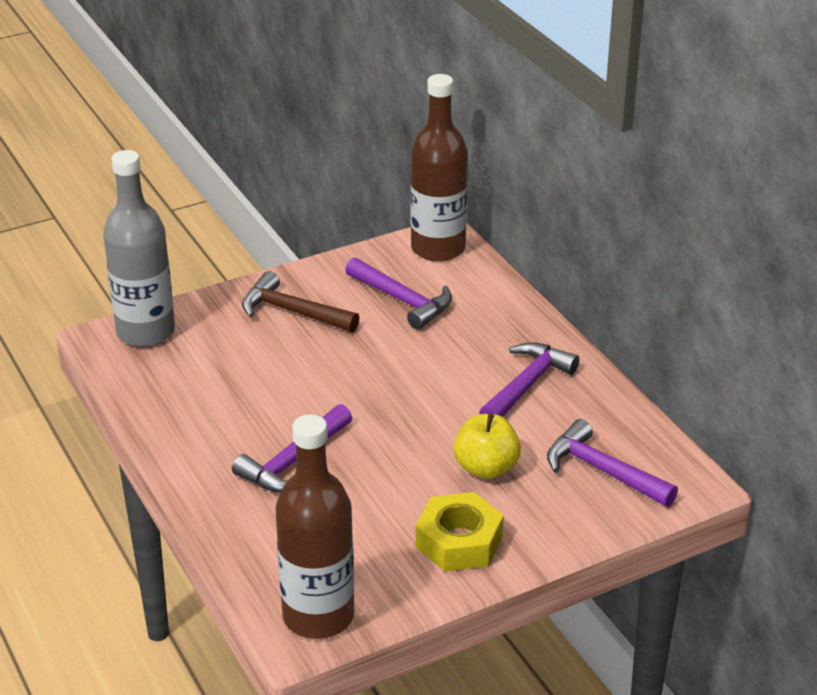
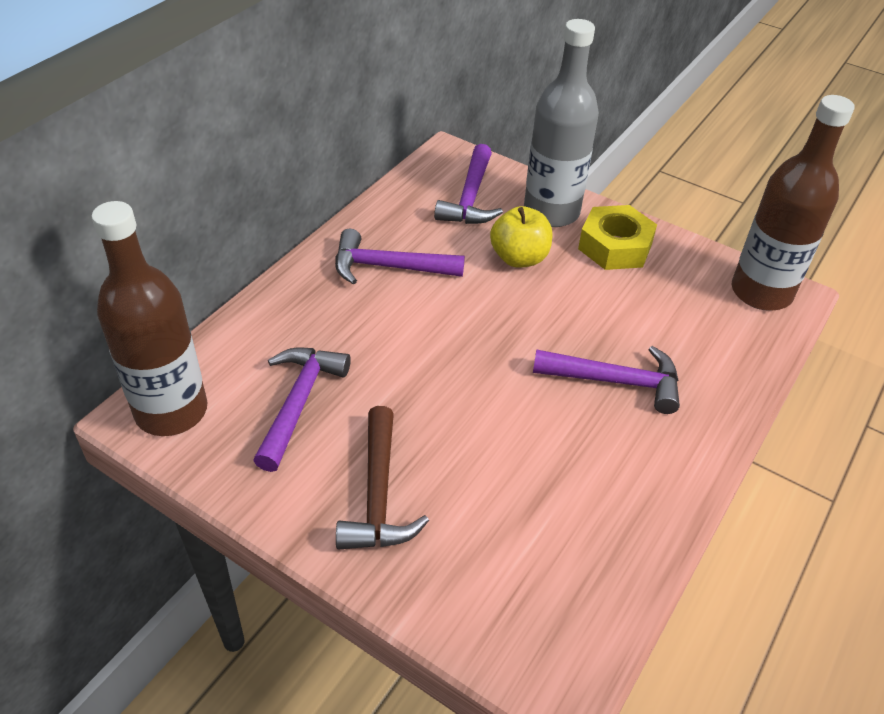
camera: 120 degrees left, 10 degrees up
(146, 332) = (516, 636): grey bottle -> grey bottle (551, 212)

